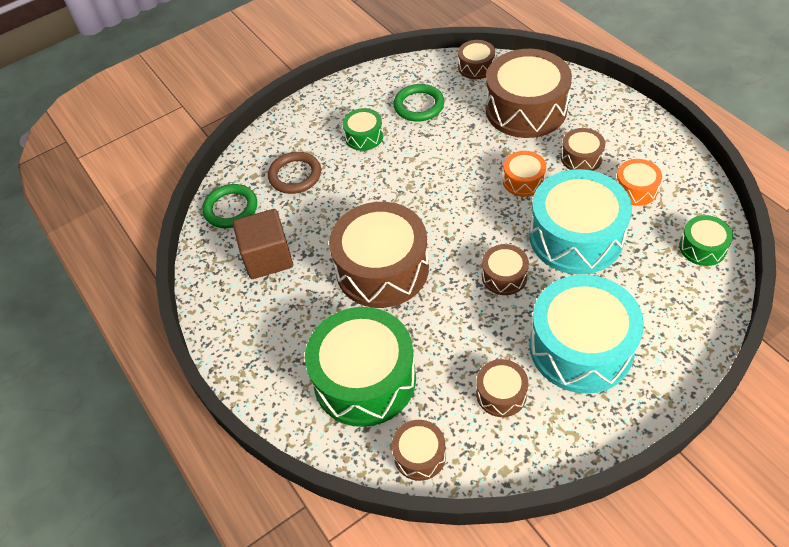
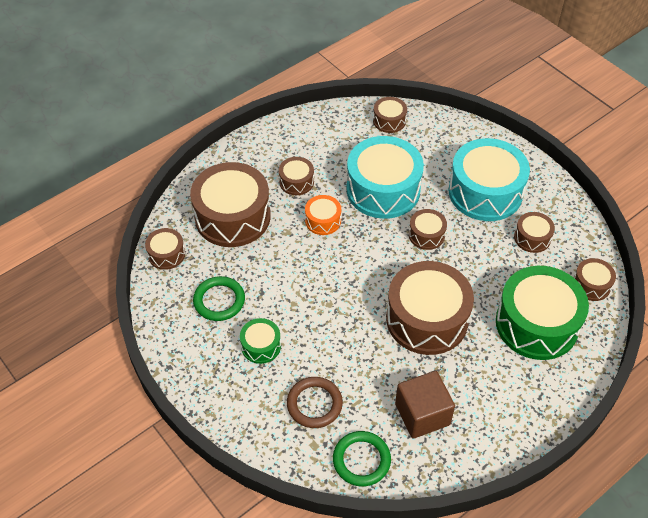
camera: 100 degrees left, 0 degrees up
(635, 189) = (332, 151): orange drum -> none
(702, 247) = (389, 121): green drum -> brown drum

